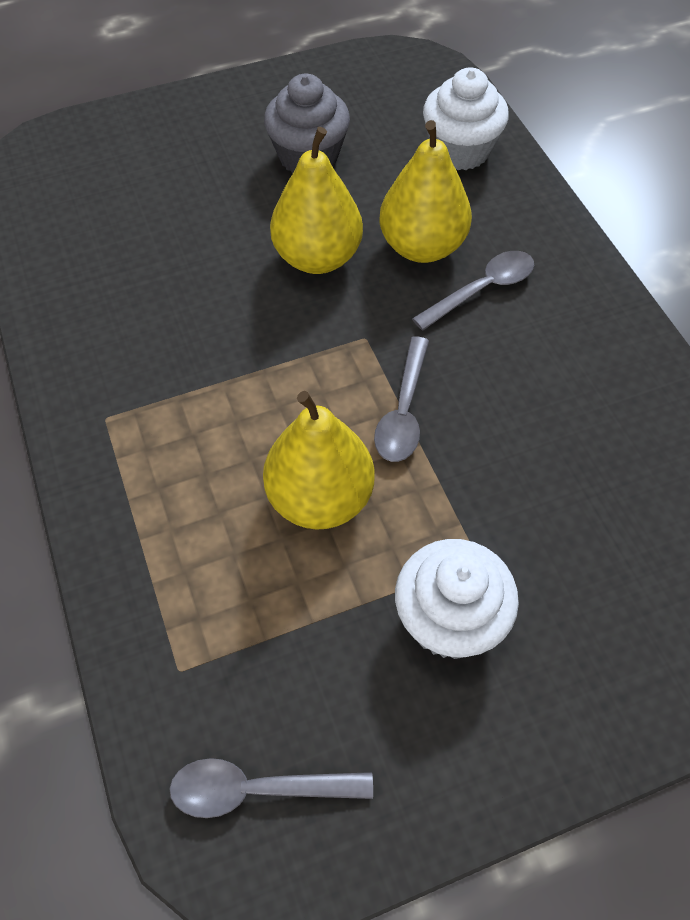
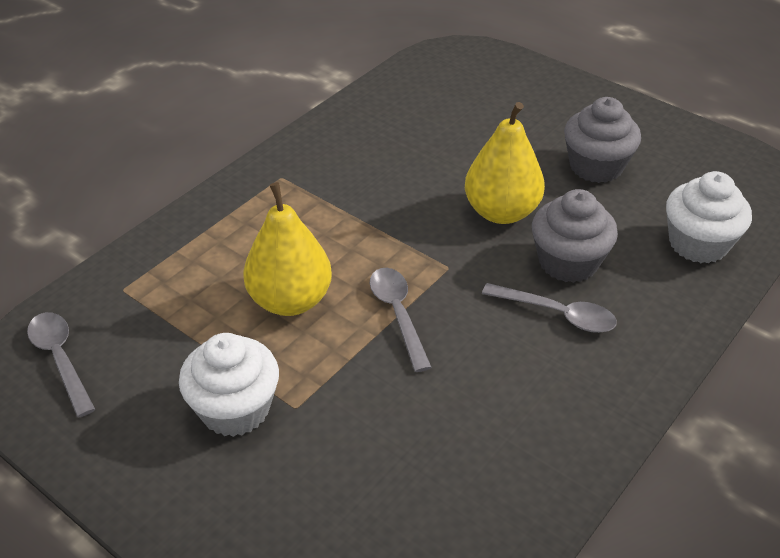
camera: 60 degrees right, 15 degrees down
(403, 411) = (398, 314): grey spoon -> grey spoon turned 90 degrees clockwise
(422, 246) = (568, 262): yellow pear -> grey cupcake

